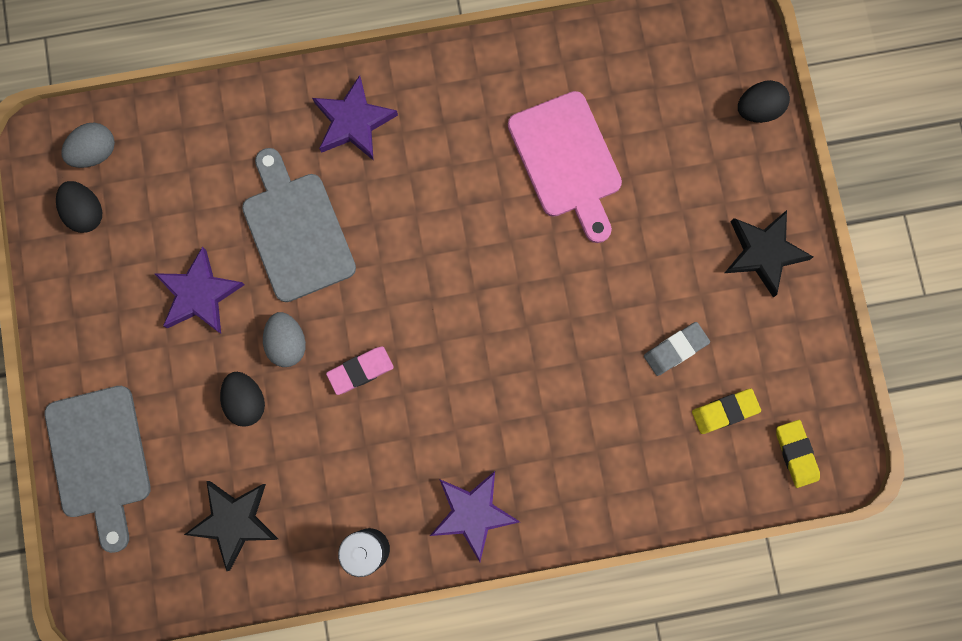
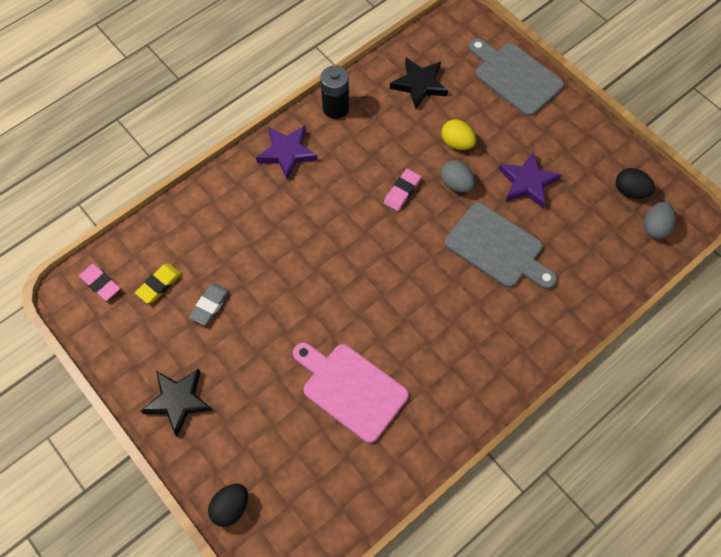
camera: 150 degrees right, 15 degrees down
(246, 401) = (457, 143): black egg -> yellow egg
(353, 122) = (511, 335): purple star -> none
(796, 454) = (100, 283): yellow eraser -> pink eraser

